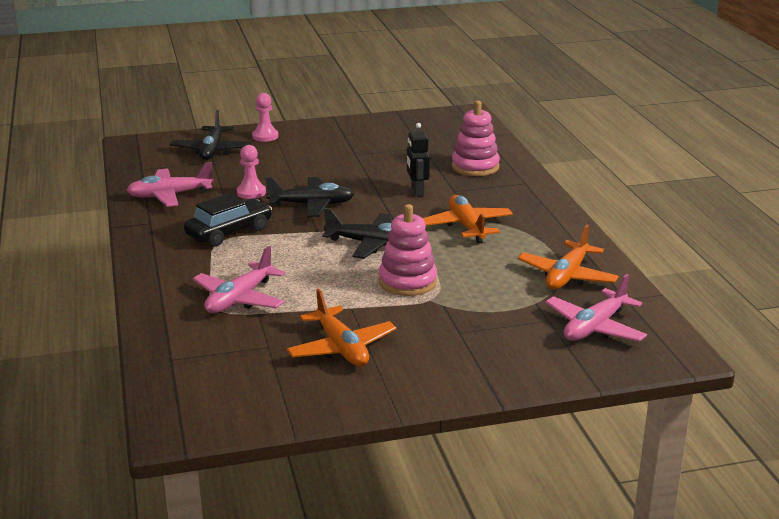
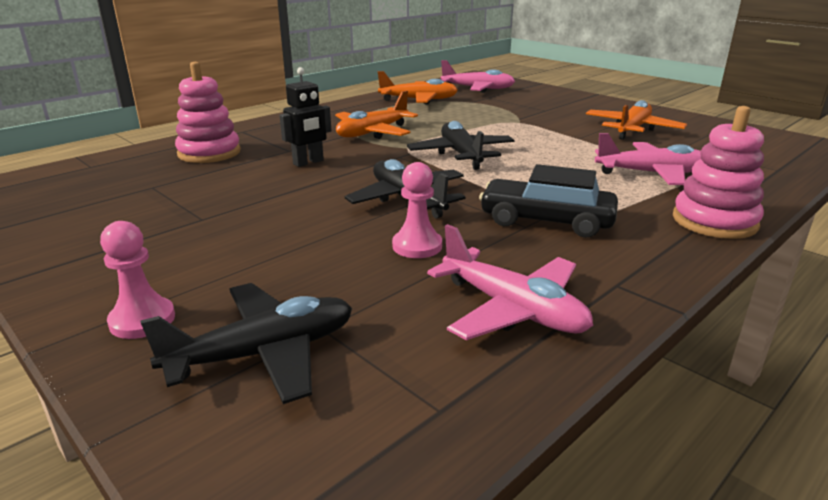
camera: 120 degrees left, 0 degrees up
(407, 282) = (505, 131): pink stacking toy -> pink stacking toy (714, 221)

